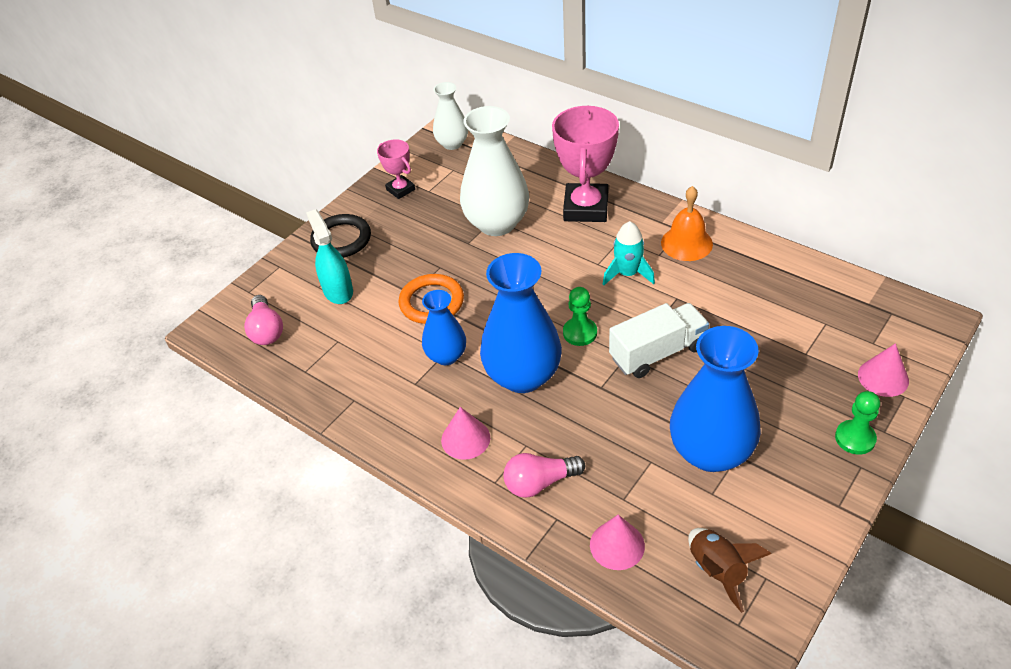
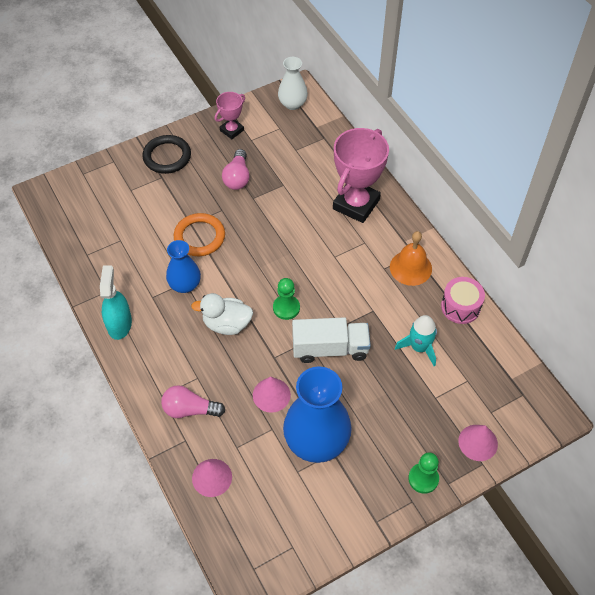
camera: 20 degrees right, 10 degrees up
(266, 330) = (78, 210): pink light bulb -> pink light bulb (237, 177)
(338, 291) = (142, 199): turquoise spray bottle -> turquoise spray bottle (119, 324)
(400, 189) = (232, 130): pink trophy -> pink trophy turned 60 degrees clockwise
(465, 439) = (161, 354): pink cone -> pink cone (271, 395)
(497, 223) = (283, 190): white vase -> none
(523, 376) = (227, 324): blue vase -> white duck
(628, 274) = (350, 274): turquoise rocket -> turquoise rocket (419, 347)
(717, 571) = (264, 526): brown rocket -> none
(765, 258) = (460, 307): none -> pink drum

